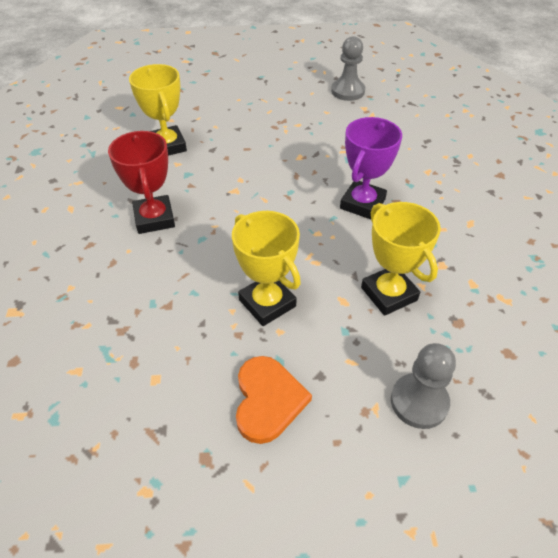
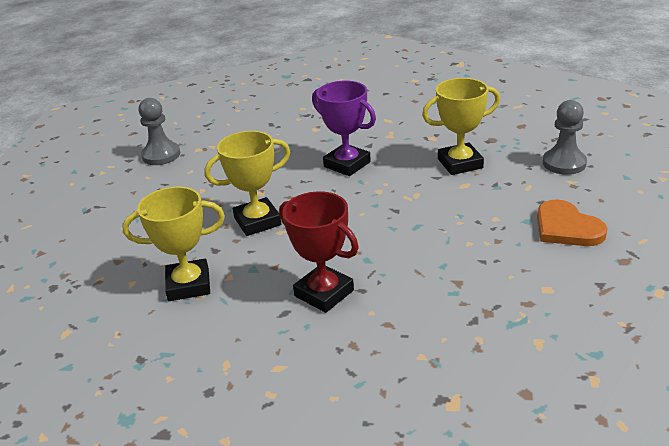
camera: 75 degrees left, 15 degrees down
(154, 218) = (324, 293): red trophy -> red trophy turned 45 degrees clockwise
(267, 303) = (462, 223): yellow trophy -> yellow trophy (257, 221)
(268, 400) = (566, 228): orange heart -> orange heart turned 135 degrees counterclockwise

